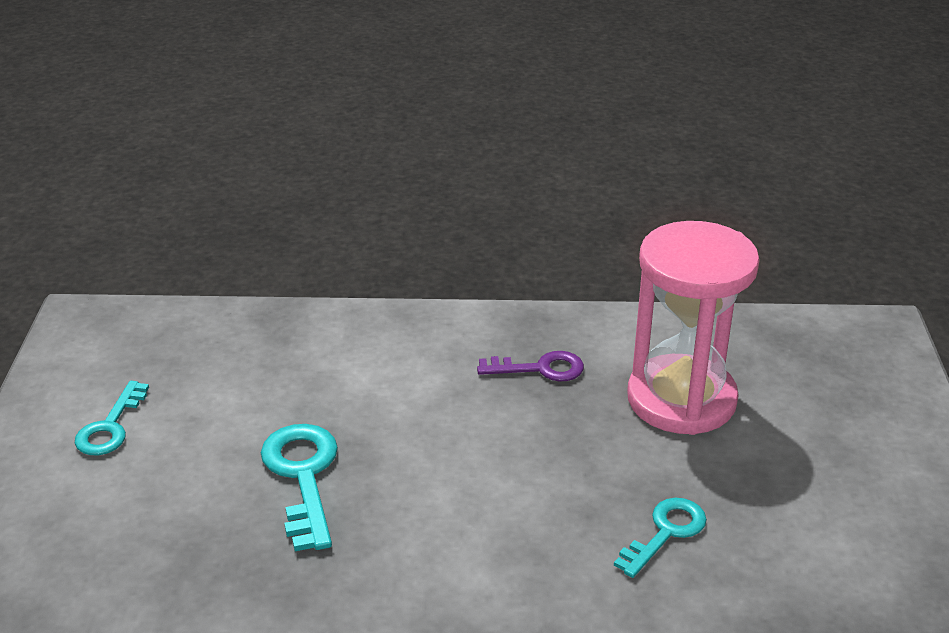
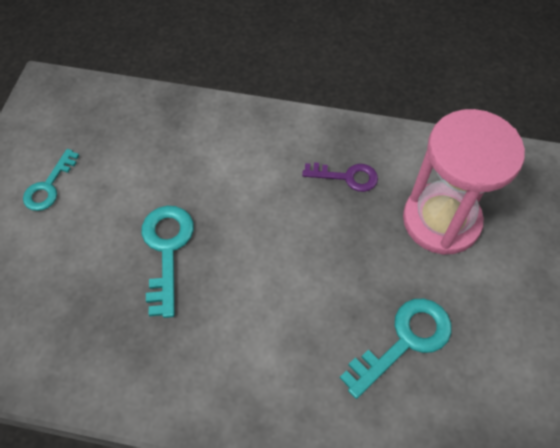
camera: 10 degrees right, 25 degrees up
(665, 532) = (404, 341): turquoise key -> turquoise key, size x1.51

